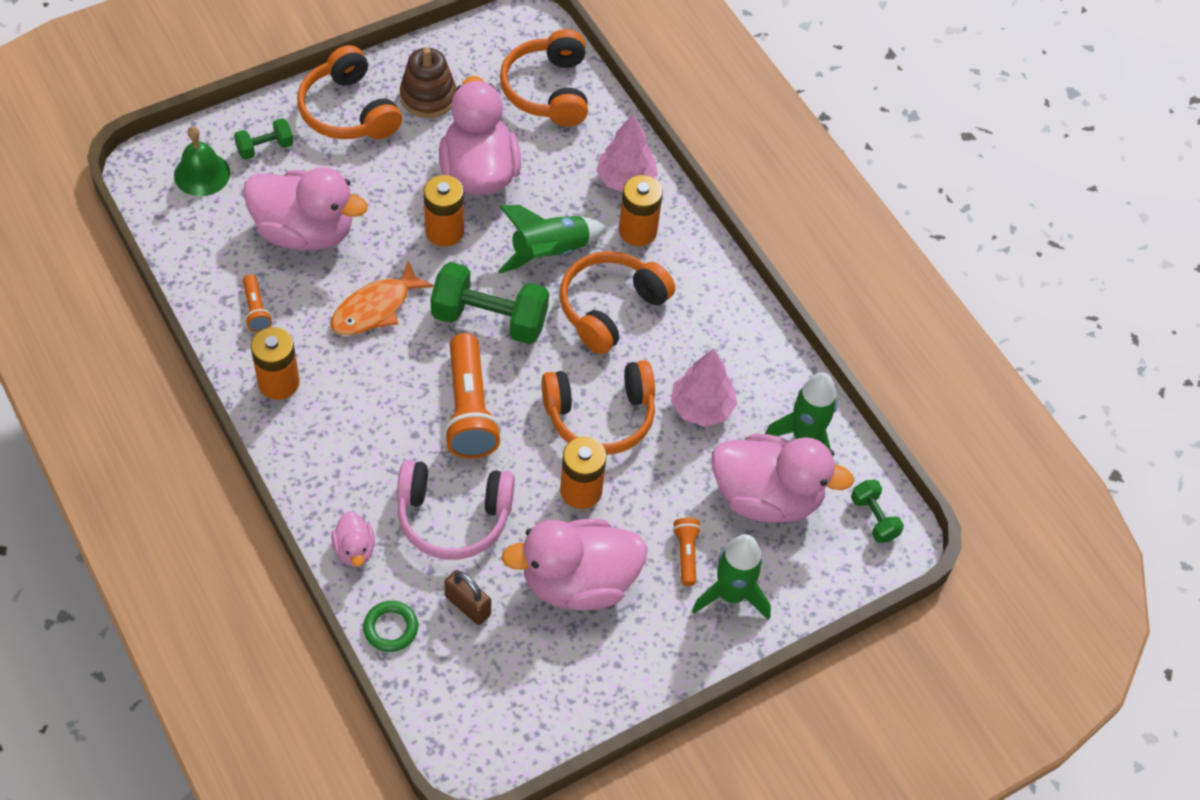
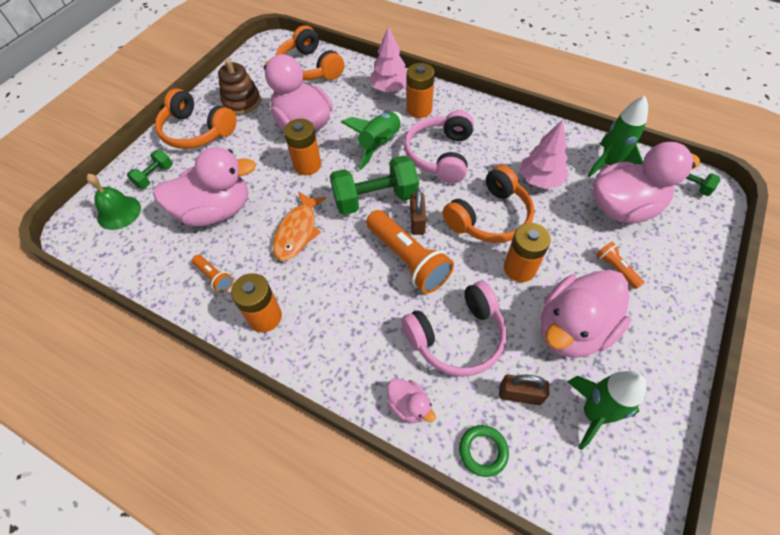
camera: 25 degrees left, 0 degrees up
(514, 373) = (417, 221): none -> brown padlock
(610, 308) = (440, 155): orange headphones -> pink headphones
(731, 595) = (665, 277): green rocket -> green rocket (593, 414)

